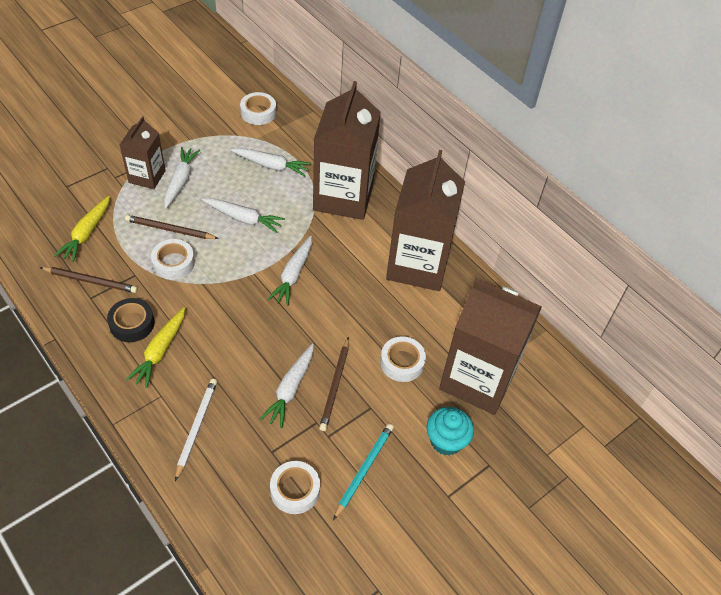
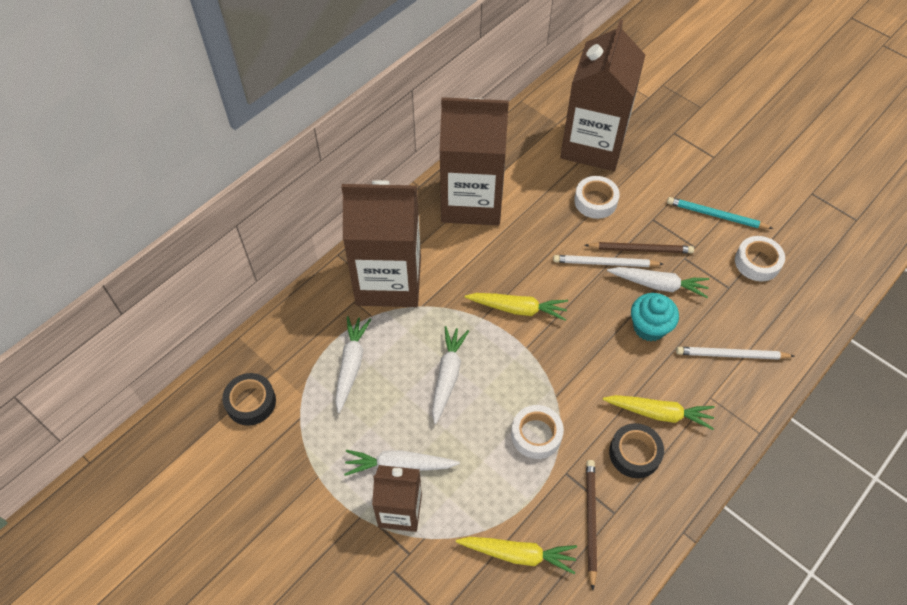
camera: 95 degrees left, 5 degrees up
(169, 229) = (485, 454): brown pencil -> none
(258, 113) = (251, 402): white tape -> black tape
(293, 275) = (518, 309): white carrot -> yellow carrot
(325, 351) = (605, 263): none -> white pencil
(446, 441) = (664, 162): turquoise cupcake -> turquoise cupcake (649, 327)

